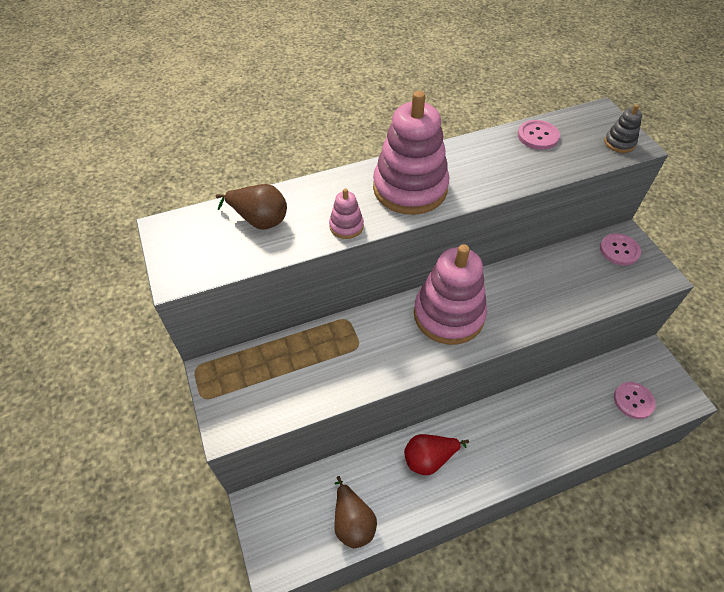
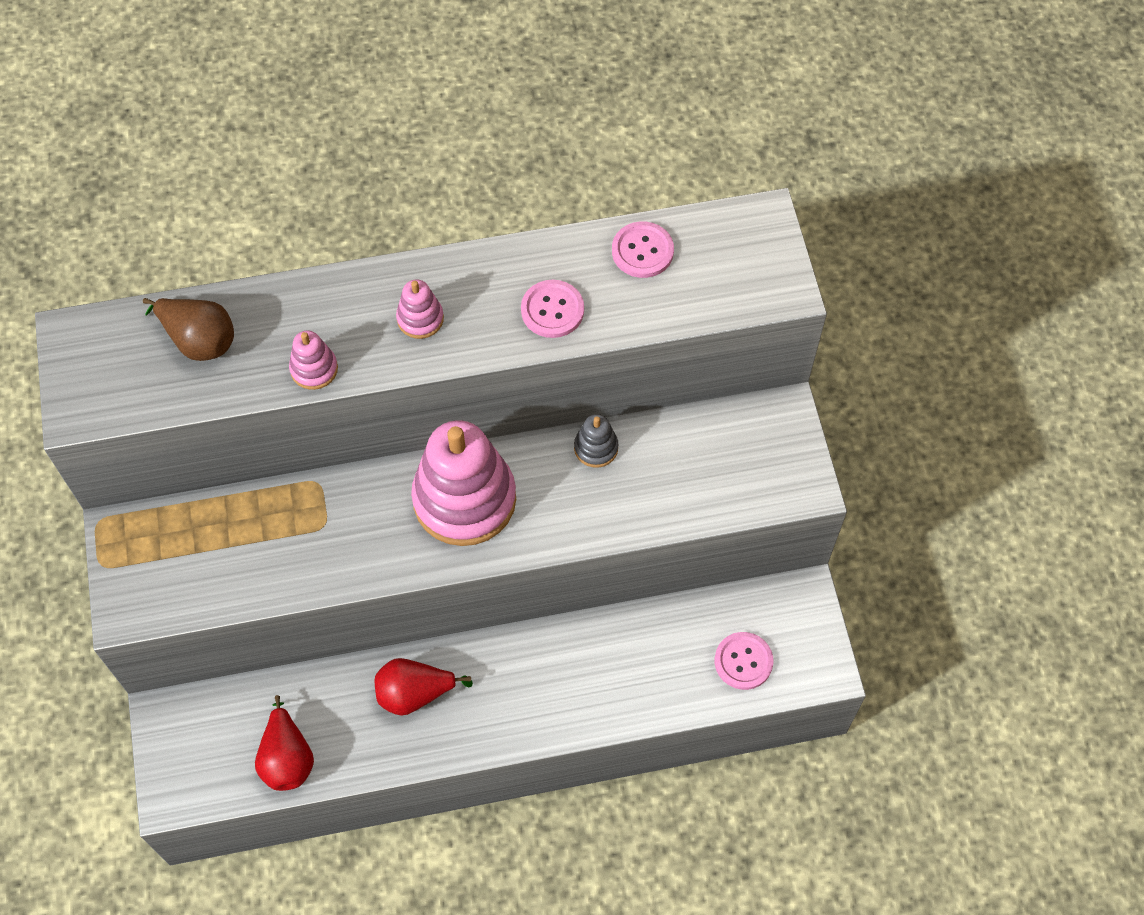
camera: 10 degrees right, 10 degrees up
(353, 521) = (287, 758): brown pear -> red pear
(410, 188) = (420, 319): pink stacking toy -> pink stacking toy, size x0.44
(619, 143) = (760, 283): grey stacking toy -> grey stacking toy (596, 448)
(619, 250) = (760, 434): pink button -> pink button (552, 310)

